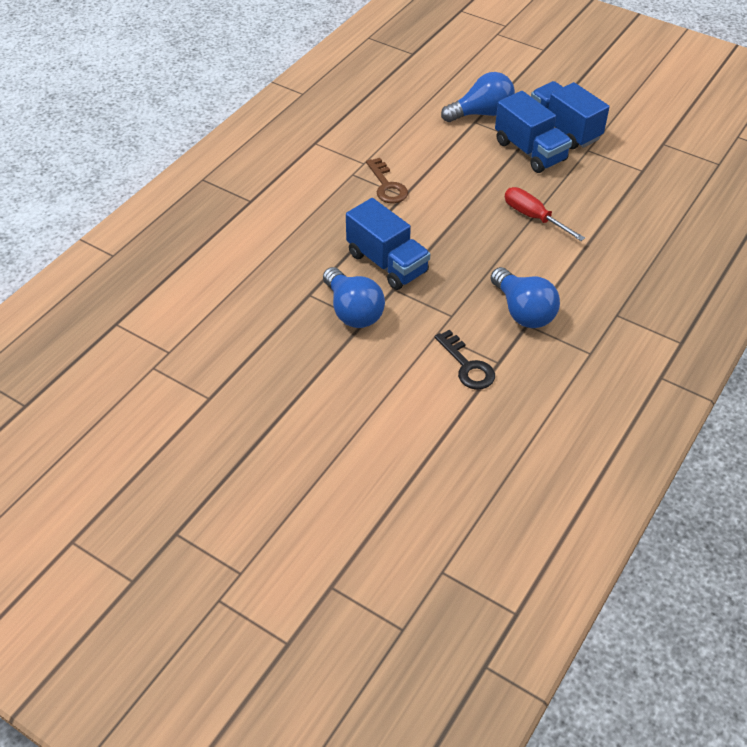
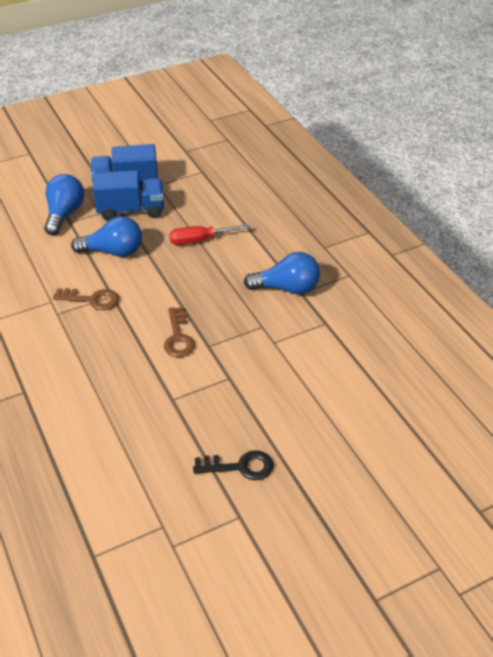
camera: 60 degrees left, 5 degrees down
(353, 311) = (213, 380): blue light bulb -> blue light bulb (114, 252)
(387, 263) = (178, 337): blue truck -> brown key
(467, 366) = (318, 340): black key -> black key (240, 467)

